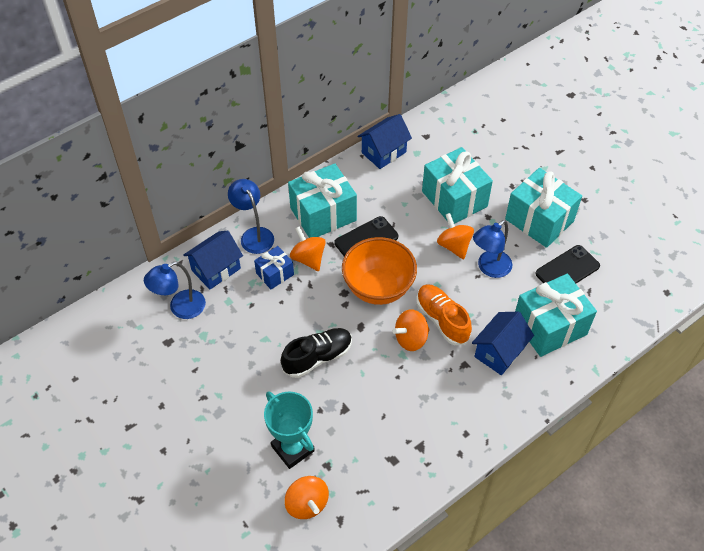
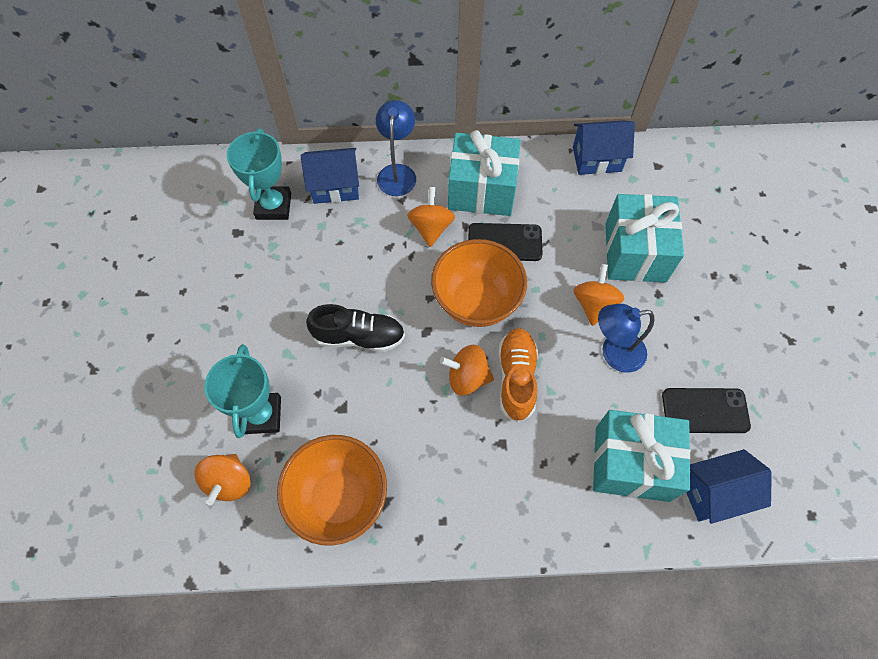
camera: 35 degrees right, 10 degrees up
(180, 308) = (273, 206): blue lamp -> turquoise trophy
(275, 274) = (386, 224): blue gift -> none
(389, 464) = (339, 498): none -> orange bowl
(499, 352) = (551, 455): blue house -> blue house (714, 492)
(539, 220) = (716, 333): turquoise gift -> none

